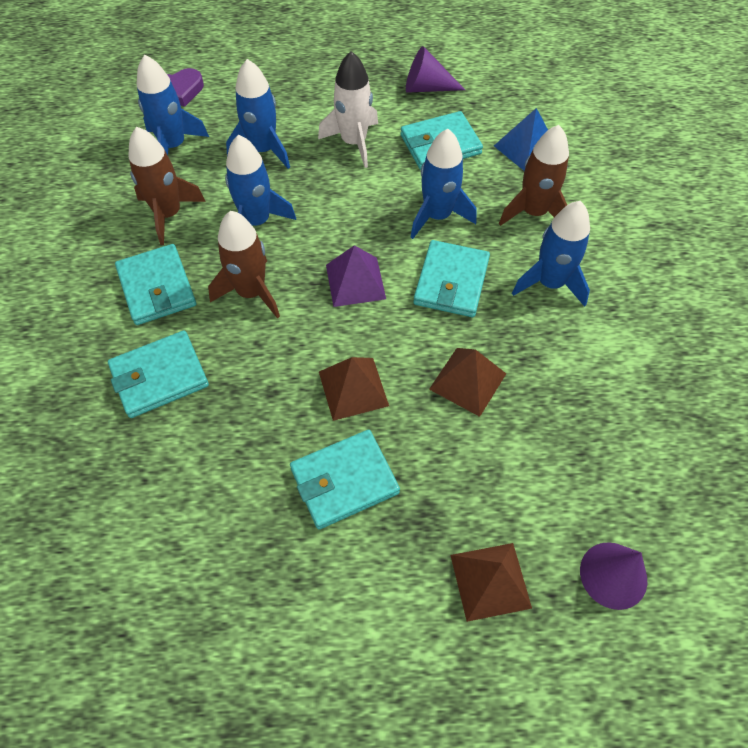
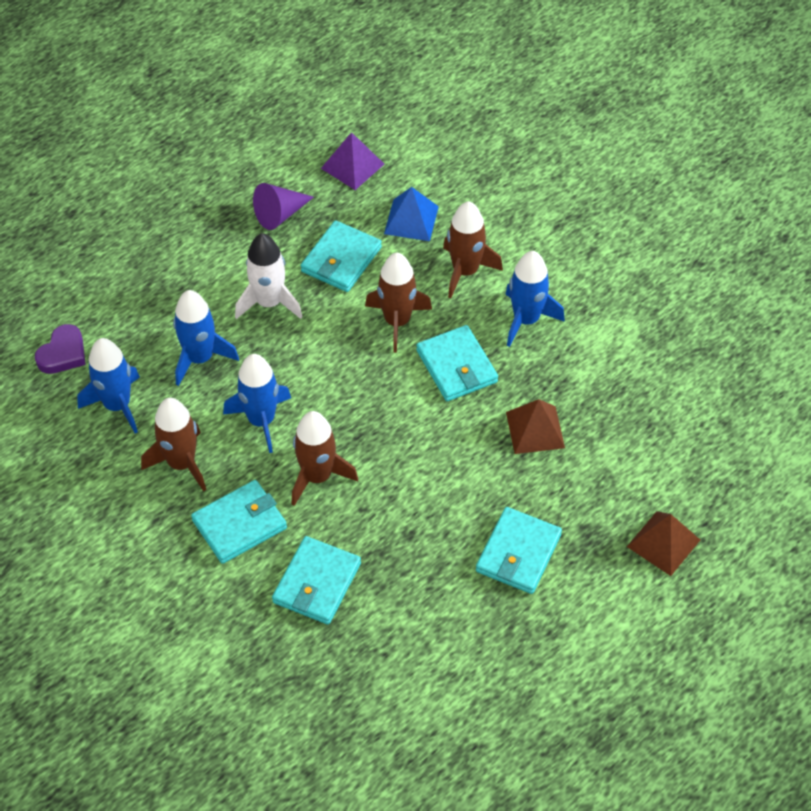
camera: 40 degrees left, 5 degrees down
(157, 287) = (239, 524): turquoise wallet -> turquoise wallet turned 60 degrees counterclockwise
(353, 388) = (463, 490): brown pyramid -> none
(355, 281) = (387, 414): purple pyramid -> purple pyramid (352, 166)
(437, 216) = (397, 321): blue rocket -> brown rocket
(613, 575) = (729, 485): purple cone -> none

